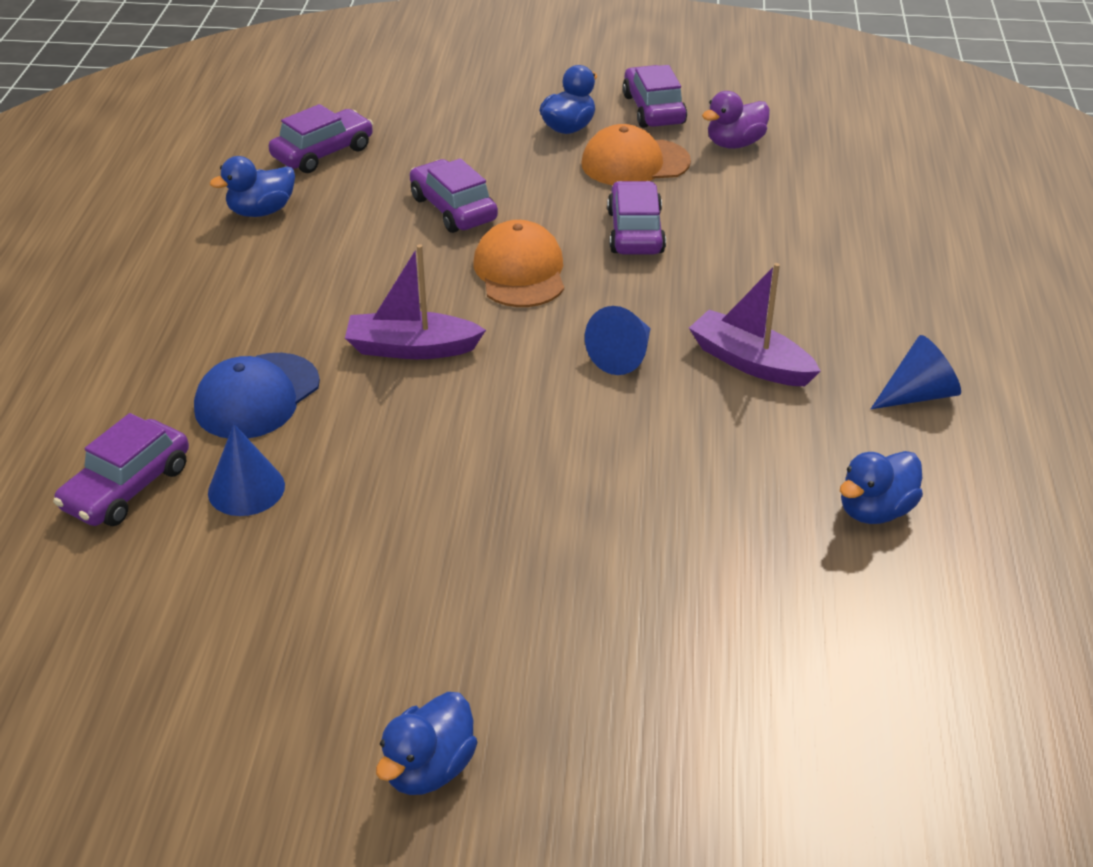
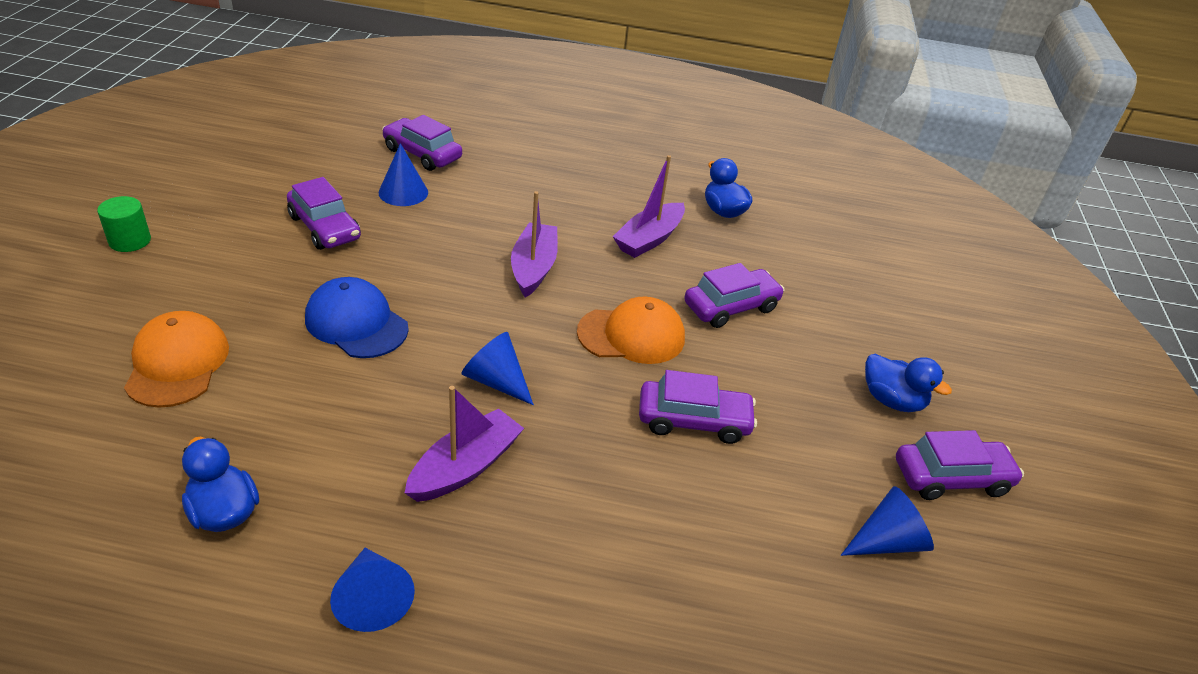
camera: 90 degrees right, 0 degrees up
(257, 396) = (495, 200): blue cap -> blue cap (356, 323)
(323, 153) = (814, 244): purple car -> purple car (325, 228)
(332, 264) = (649, 239): none -> purple boat
(429, 768) = (130, 241): blue duck -> green cylinder
(635, 163) = (828, 442): orange cap -> orange cap (177, 363)
(735, 144) = (887, 541): purple duck -> blue cone

